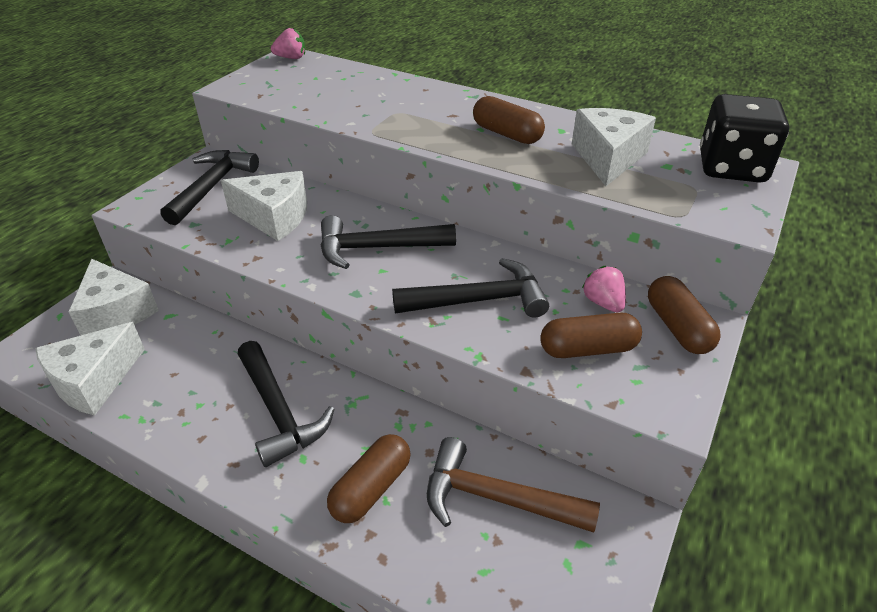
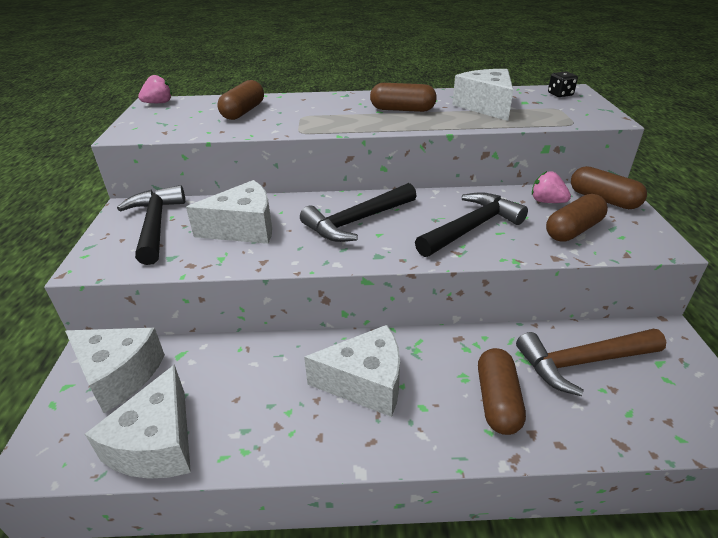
camera: 30 degrees left, 5 degrees down
(279, 411) = (365, 383): black hammer -> white cheese
(350, 90) = (243, 112): none -> brown capsule
(731, 168) = (560, 94): black dice -> black dice, size x0.43

